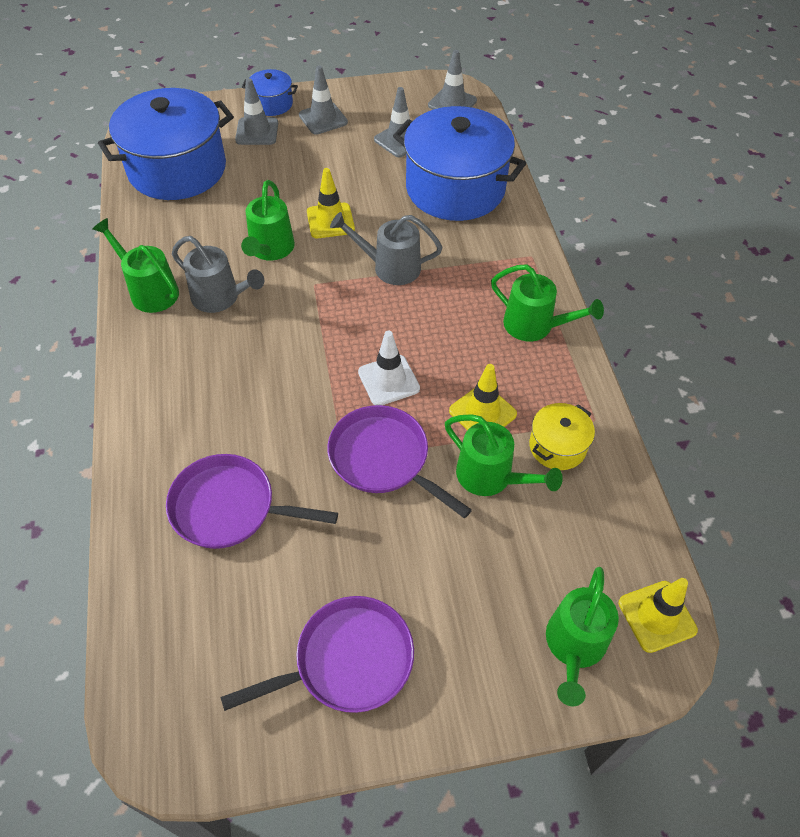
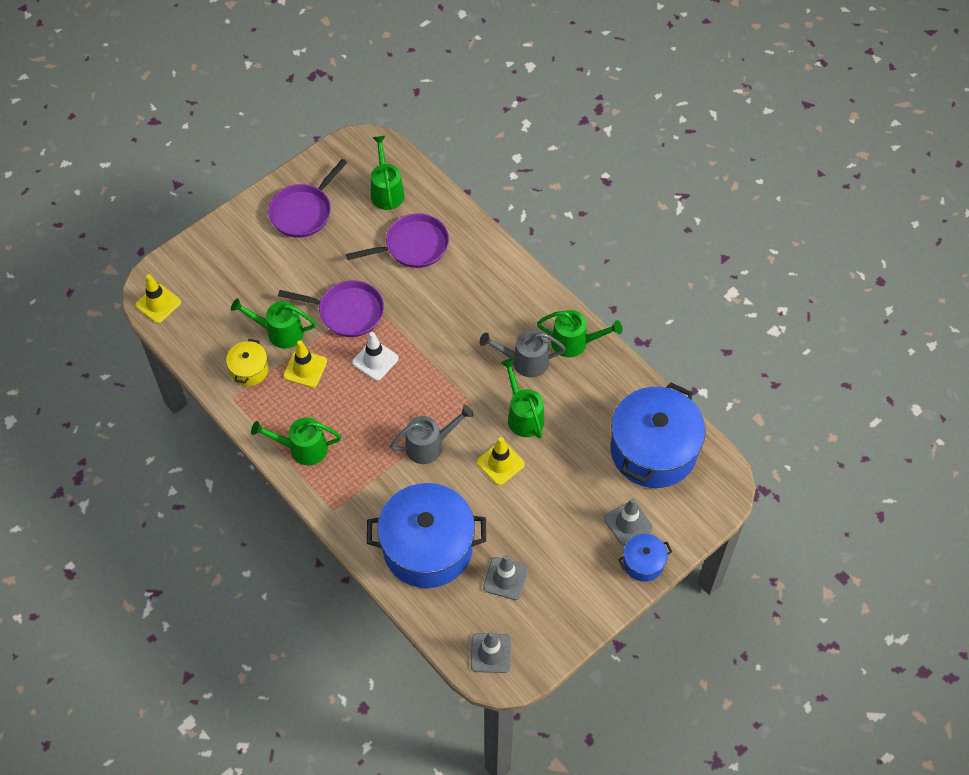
camera: 150 degrees right, 5 degrees up
(323, 119) = (587, 569): grey traffic cone -> none
(574, 647) = (195, 269): green watering can -> green watering can (386, 191)

